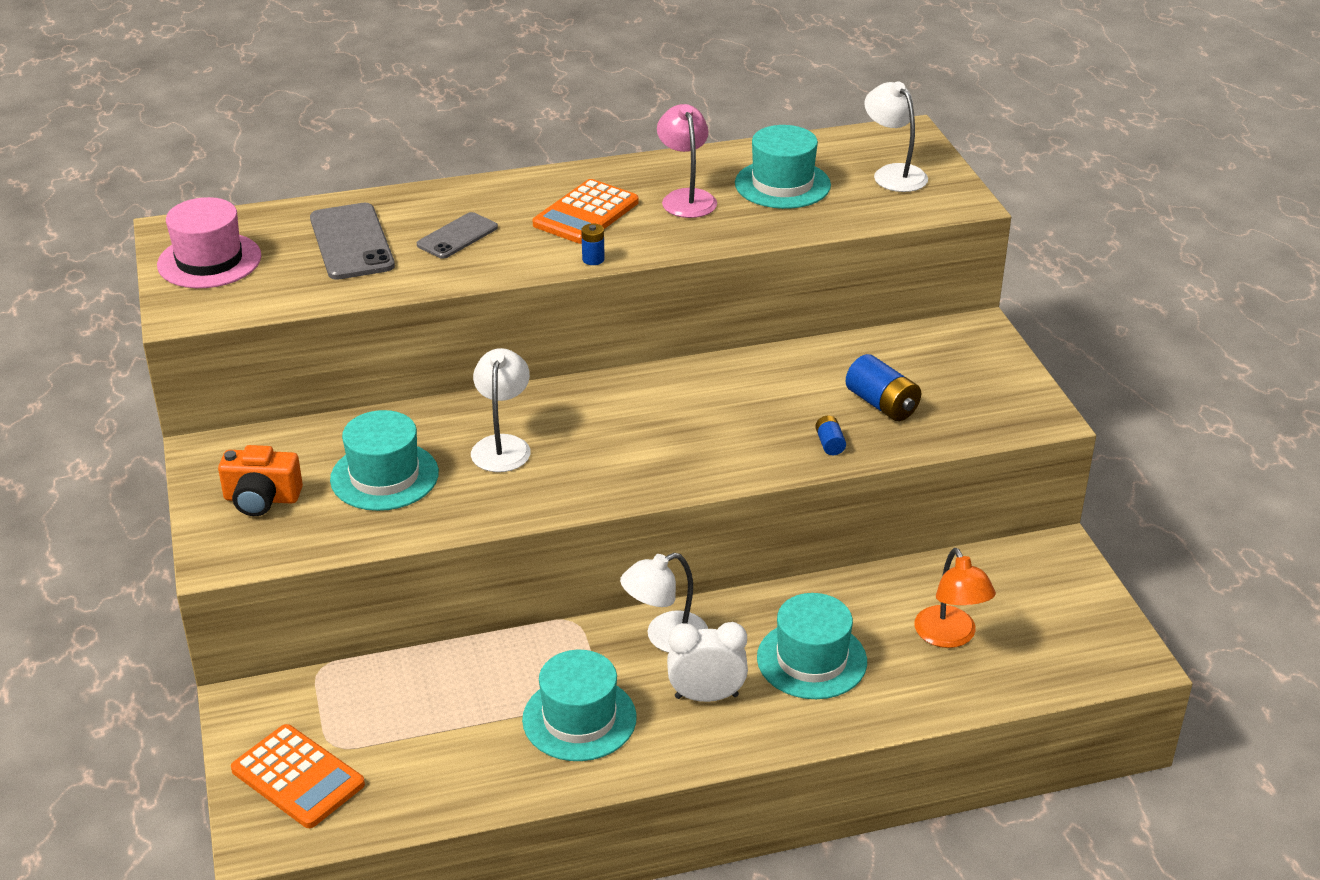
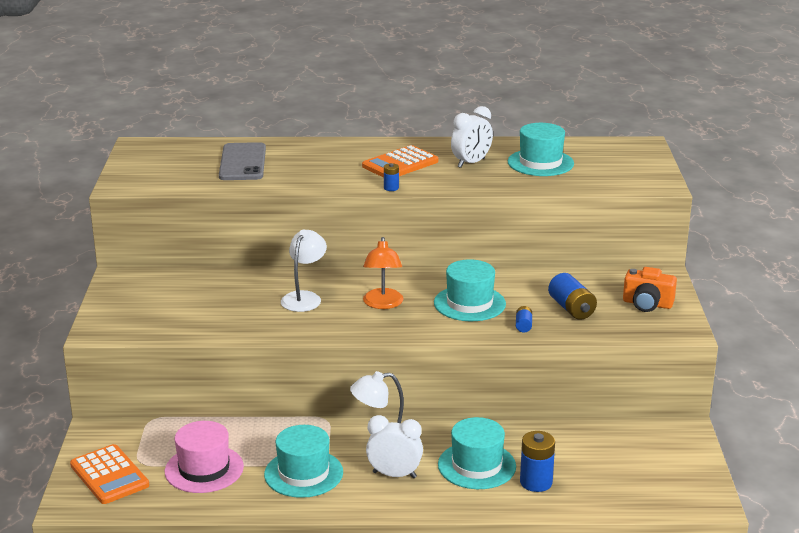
camera: 15 degrees right, 10 degrees down
(209, 261) = (151, 162): pink hat -> pink hat (204, 469)
(261, 499) = (139, 305): orange camera -> orange camera (647, 304)
(384, 476) = (221, 304): turquoise hat -> turquoise hat (469, 303)
(457, 236) = (310, 167): grey phone -> none
(686, 198) = (471, 163): pink lamp -> white clock
(893, 173) = (621, 165): white lamp -> none
(900, 671) = (536, 482): none -> blue battery
(950, 636) = (581, 468): orange lamp -> orange lamp (383, 304)

